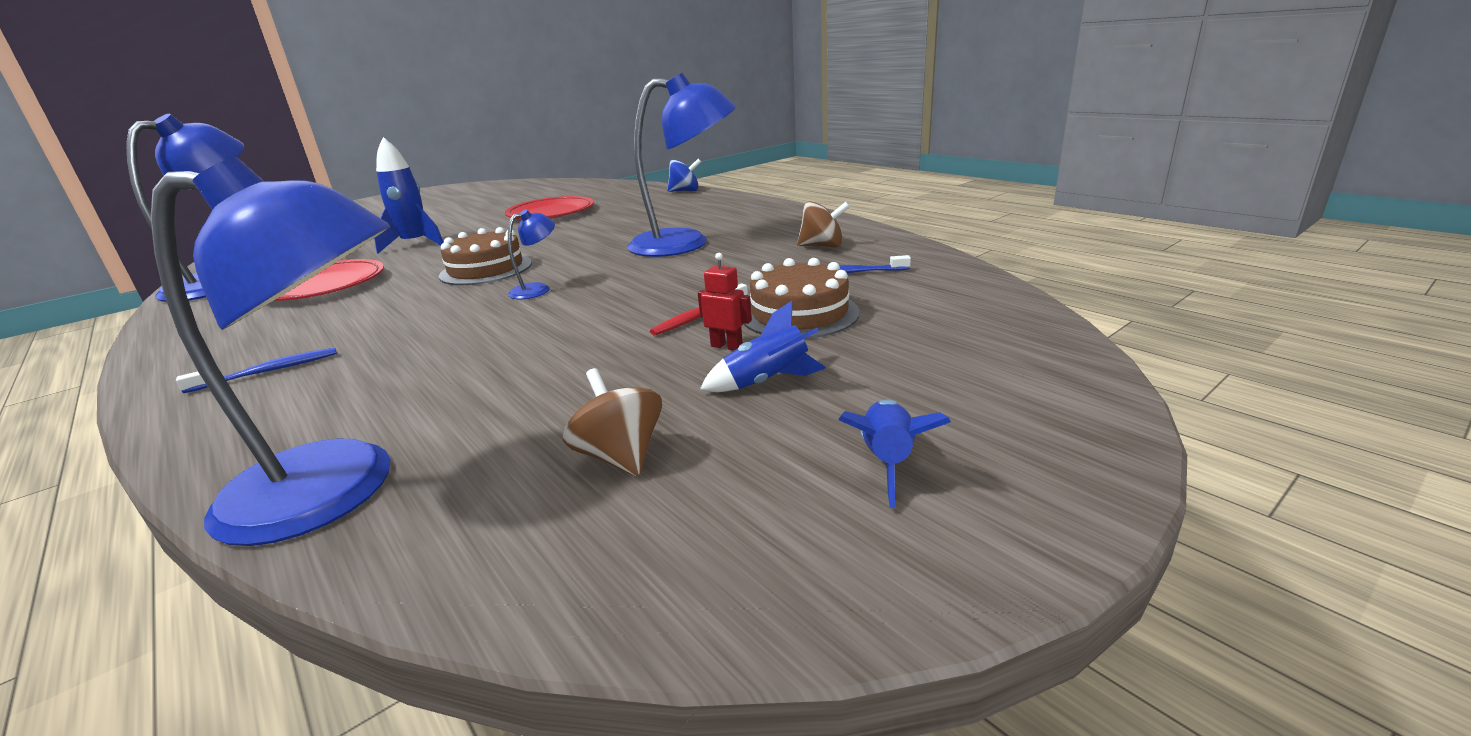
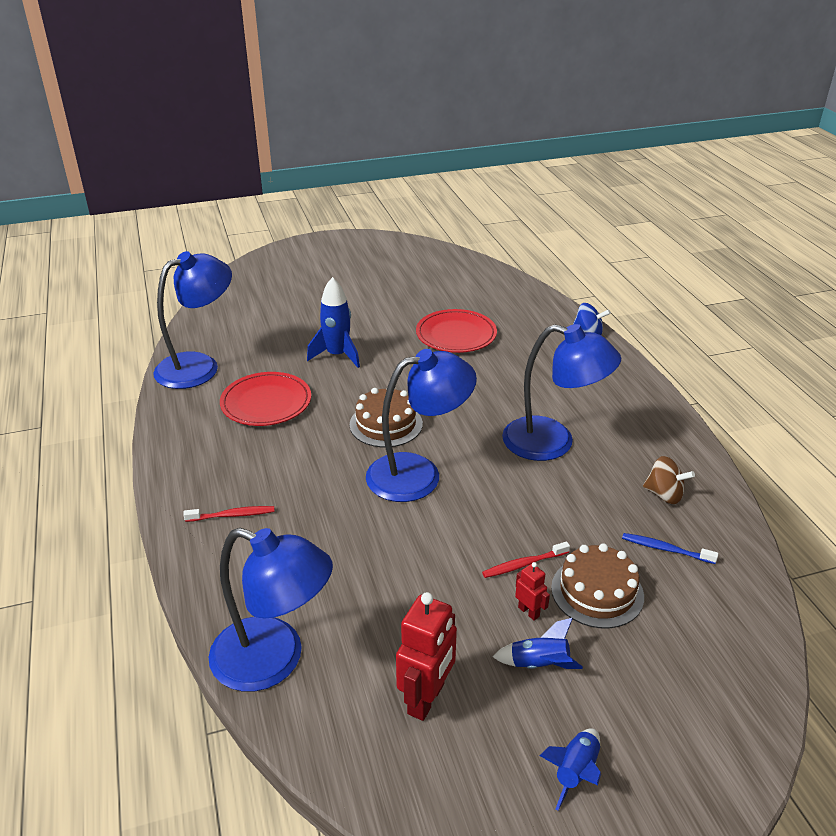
camera: 20 degrees right, 10 degrees up
(268, 372) = (232, 515): blue toothbrush -> red toothbrush
(537, 289) = (418, 474): blue lamp -> blue lamp, size x2.29
(620, 456) = (426, 699): brown spinning top -> red robot

